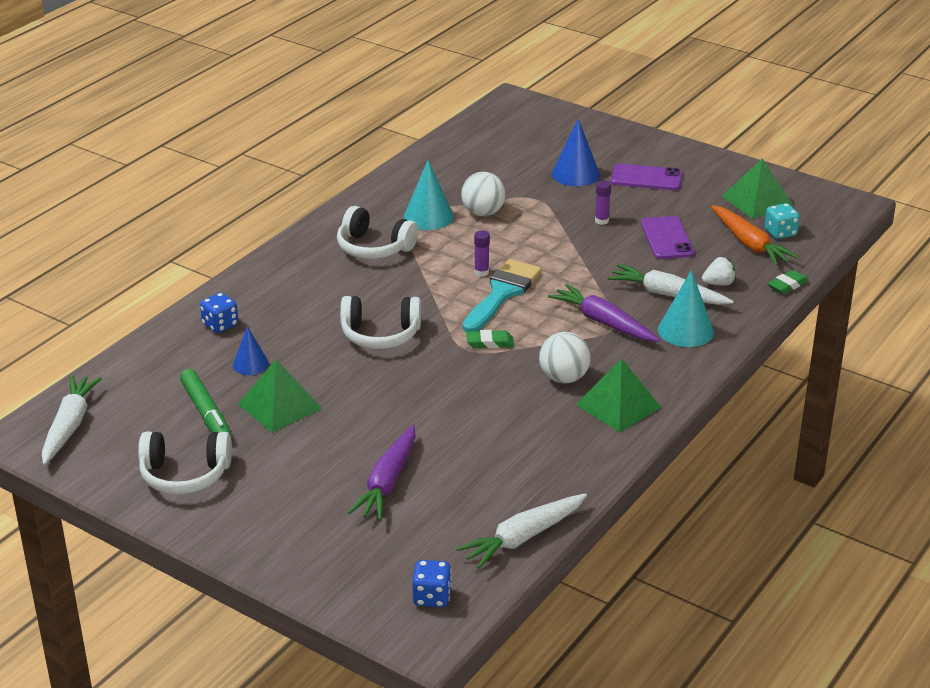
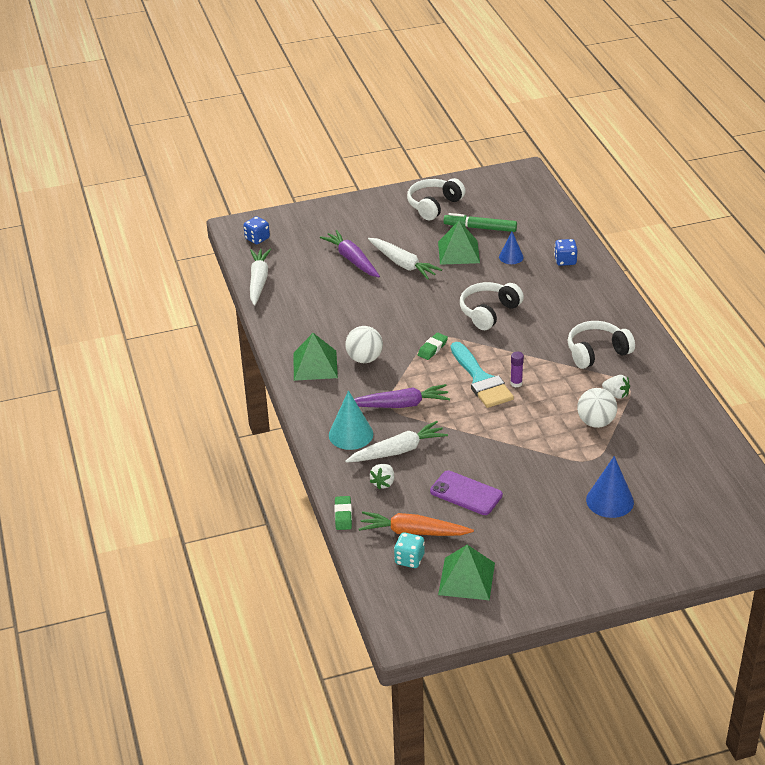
camera: 130 degrees right, 5 degrees up
(70, 426) = (517, 186): white carrot -> white carrot (403, 264)
(428, 217) = (616, 394): turquoise cone -> white strawberry
(601, 221) = (524, 474): purple glue stick -> none
(646, 178) = (565, 537): purple phone -> none

